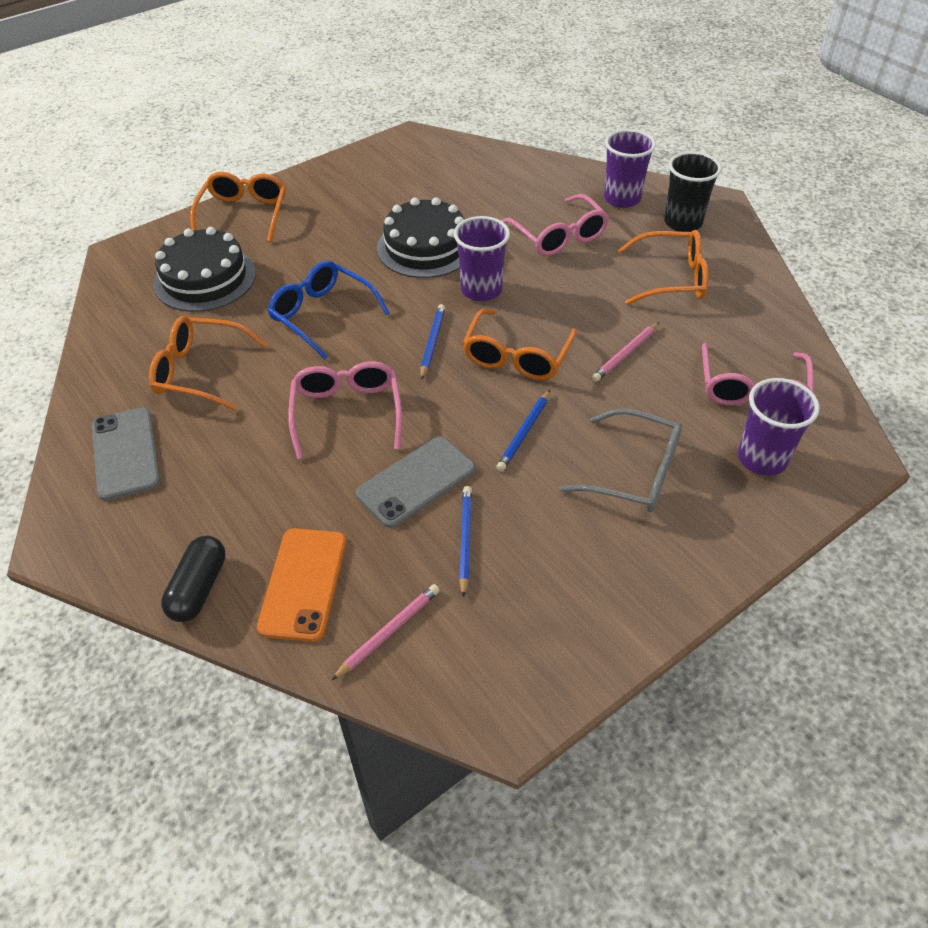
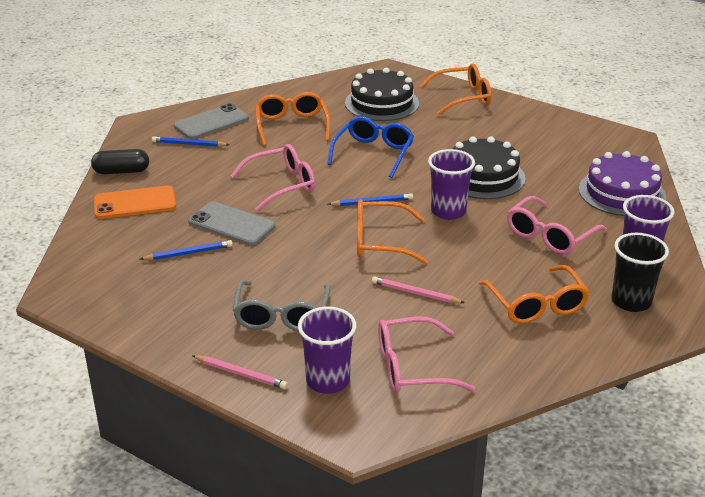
camera: 70 degrees right, 15 degrees down
(389, 632) = (108, 240): pink pencil -> pink pencil (241, 374)
(505, 172) = (621, 193): none -> purple cake
(524, 432) = (299, 259): blue pencil -> blue pencil (189, 144)

